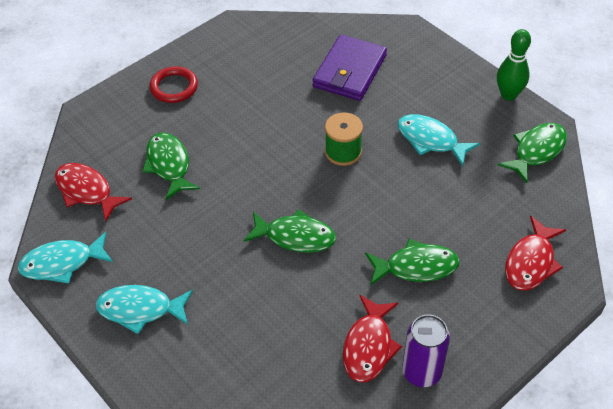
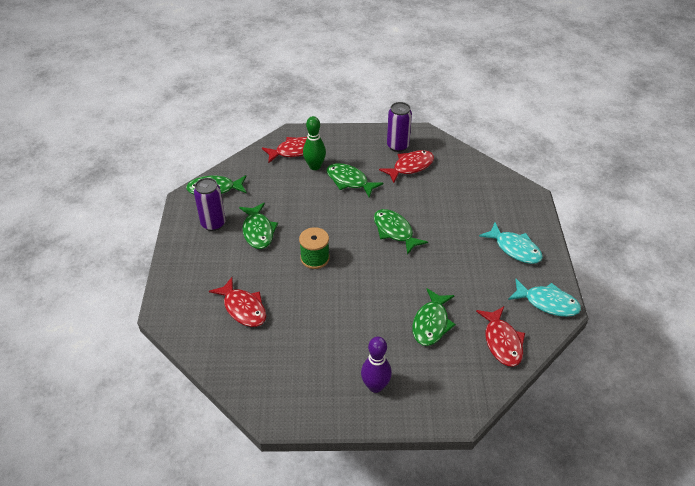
camera: 140 degrees left, 5 degrees down
(174, 87) = (375, 386): red ring -> purple bowling pin
(349, 71) = (243, 308): purple wallet -> red fish
(430, 140) = (258, 231): turquoise fish -> green fish
(482, 118) = (213, 223): none -> purple can
(508, 95) = (178, 226): green bowling pin -> green bowling pin (315, 166)

